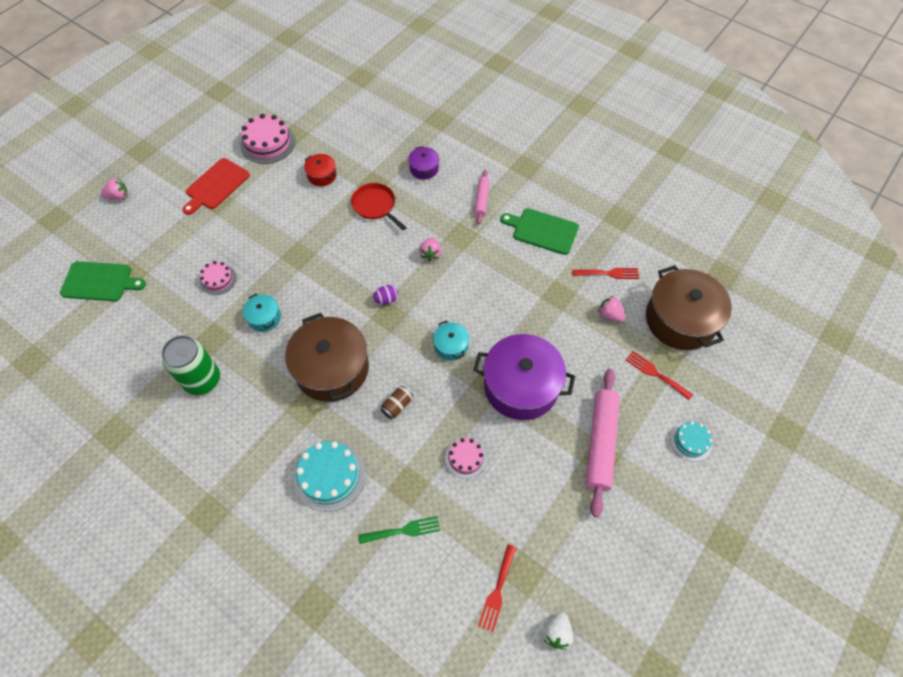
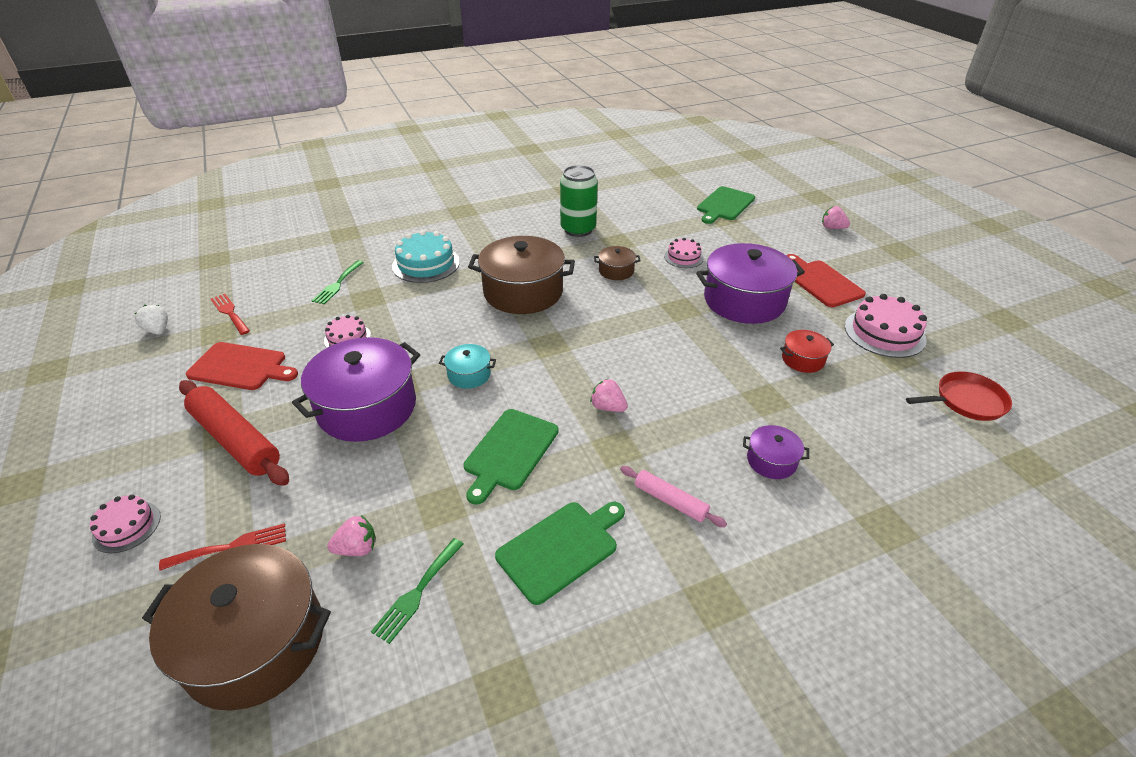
camera: 120 degrees right, 20 degrees down
(118, 196) = (832, 228): pink strawberry -> pink strawberry turned 105 degrees clockwise
(264, 317) = (616, 271): turquoise pot -> brown pot
(266, 222) = (744, 300): none -> purple pot
(375, 206) = (722, 387): red pan -> red pan (966, 401)
(386, 300) = (571, 349): purple egg -> none
(397, 406) = (444, 316): brown can -> none
(500, 284) = (509, 452): none -> green cutting board
(545, 509) = (241, 367): none -> red cutting board
(601, 443) = (235, 440): pink rolling pin -> red rolling pin
(609, 273) = (417, 593): red fork -> green fork
(691, 441) = (126, 526): turquoise cake -> pink cake

